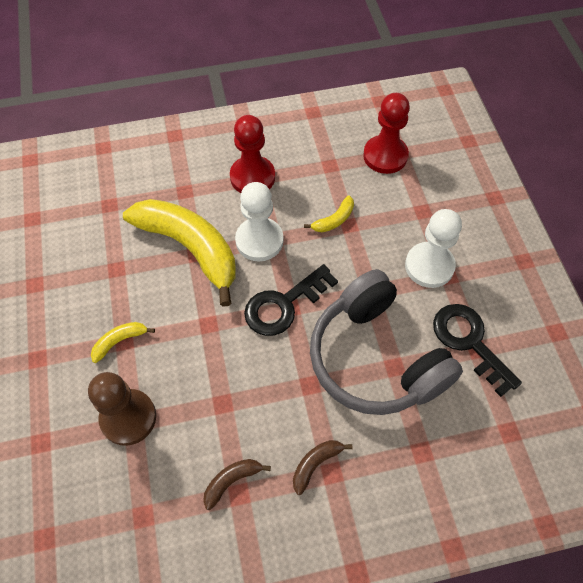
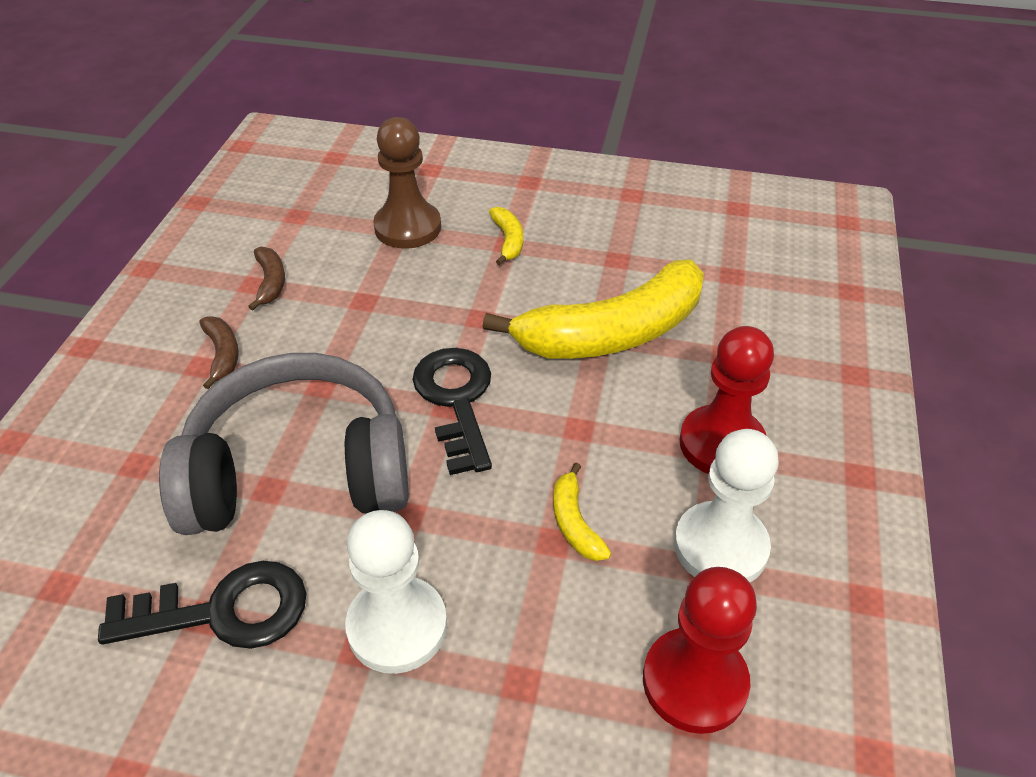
camera: 115 degrees right, 15 degrees down
(259, 240) = (585, 410): white pawn -> white pawn (720, 546)

